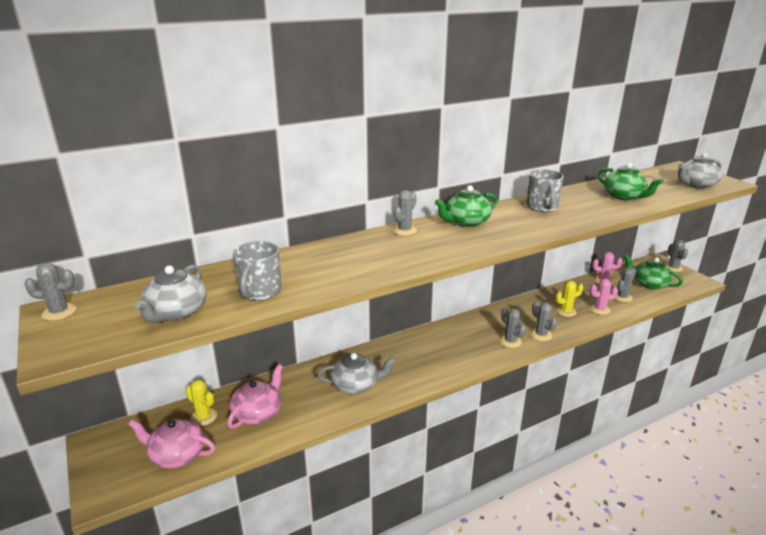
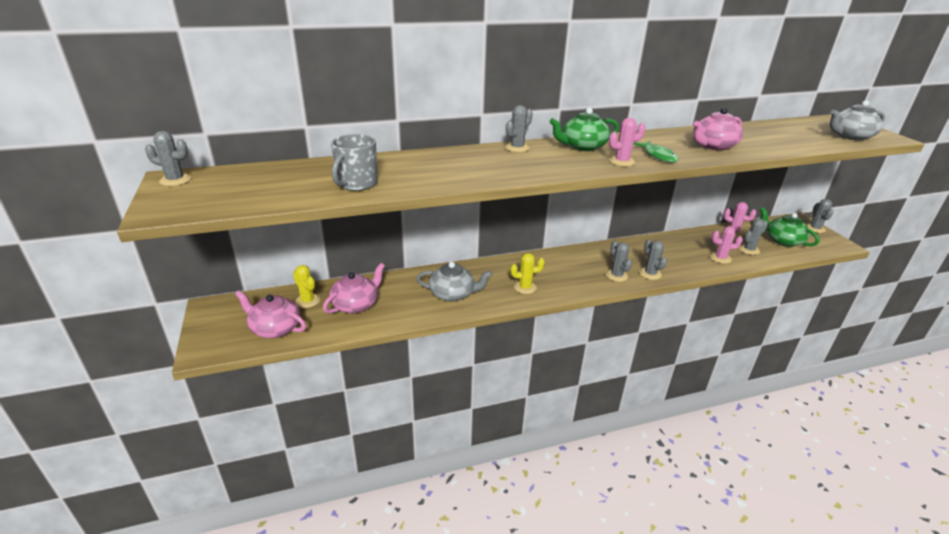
camera: 10 degrees right, 5 degrees up
(176, 312) = (274, 192): grey teapot -> none
(508, 234) = (621, 161): none -> pink cactus
(539, 224) = (658, 156): none -> green fish
(542, 207) = (668, 141): grey mug -> none
(565, 311) = (683, 255): yellow cactus -> yellow cactus (525, 287)
(583, 208) = (713, 146): none -> pink teapot
(624, 196) = (763, 139): green teapot -> none

